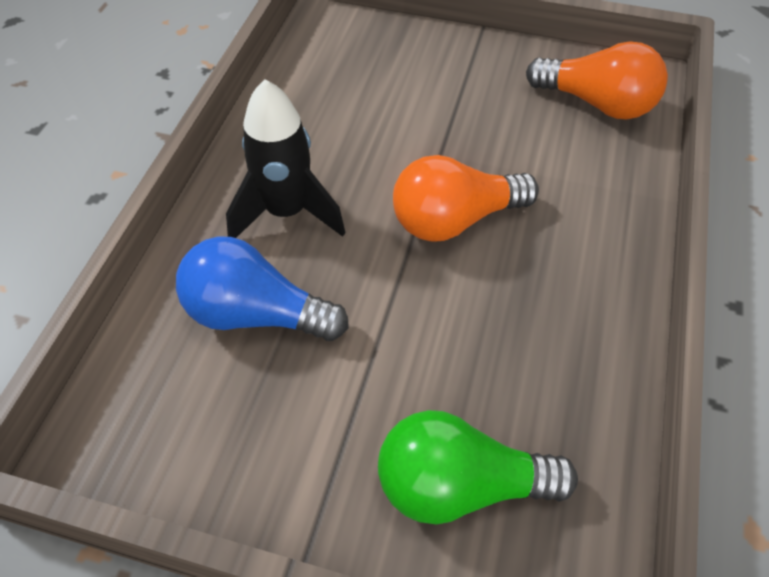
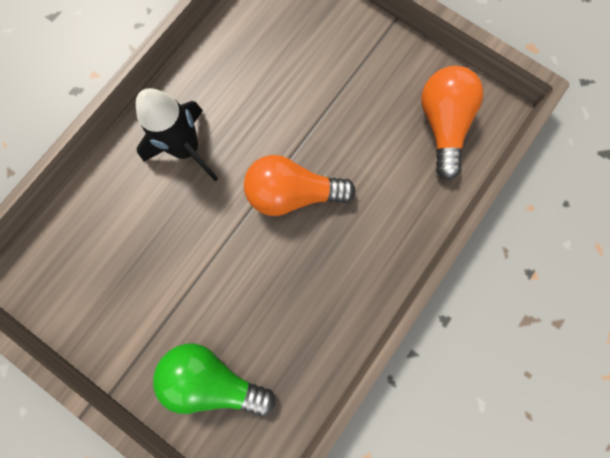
camera: 20 degrees right, 25 degrees up
(256, 314) = (141, 222): blue light bulb -> none
(597, 103) = (442, 125): orange light bulb -> orange light bulb turned 135 degrees counterclockwise

